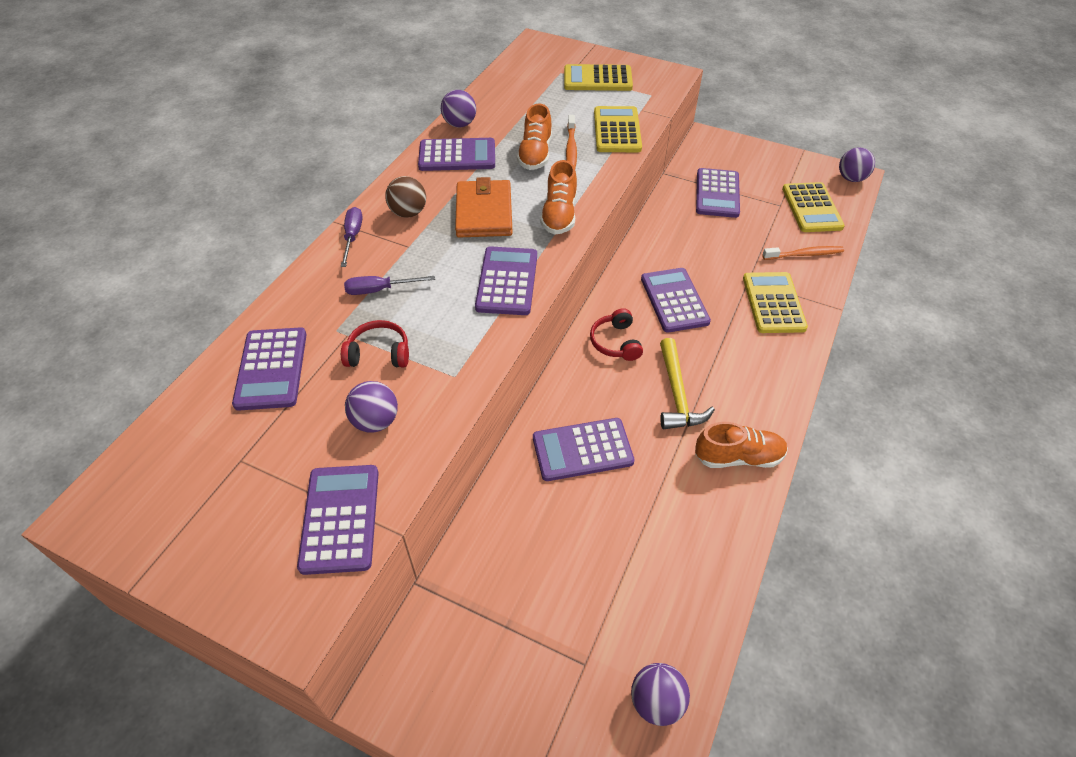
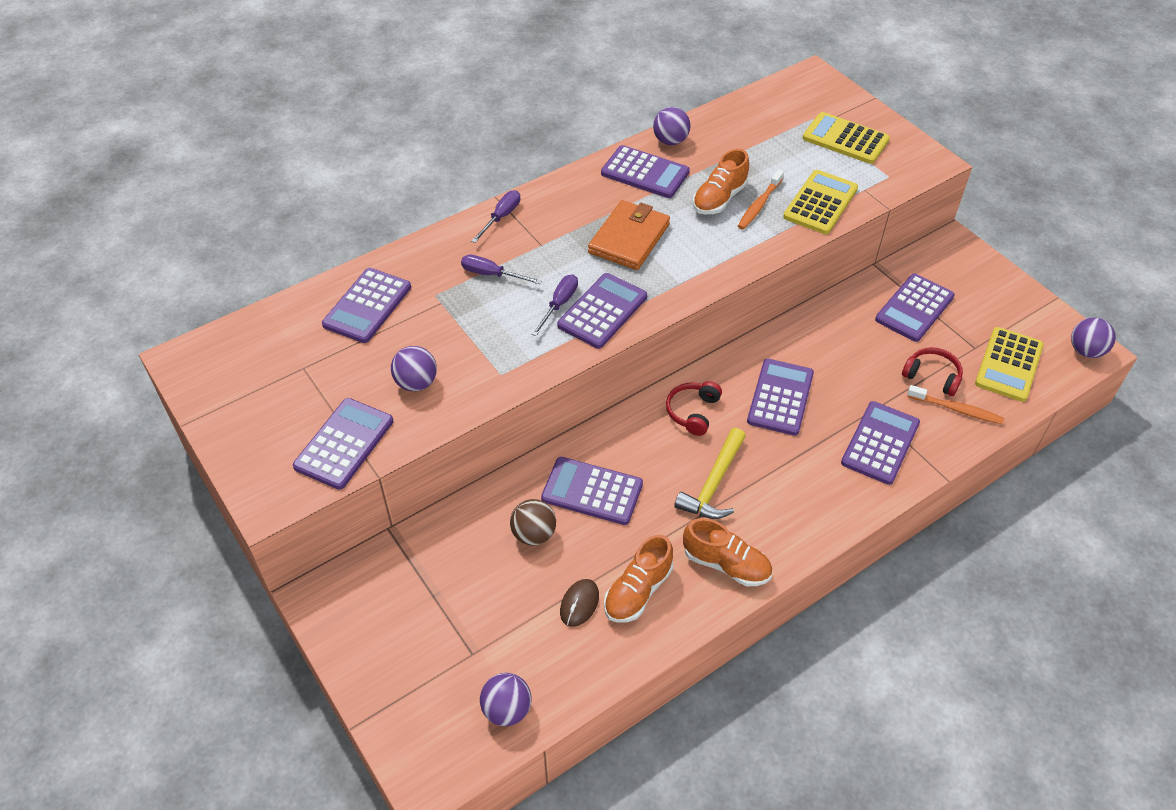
camera: 30 degrees right, 0 degrees up
(379, 353) = (455, 329): red headphones -> red headphones (932, 376)
(408, 213) = (563, 213): brown ball -> brown ball (534, 534)
(463, 291) = (559, 304): none -> purple screwdriver
(559, 215) = (696, 268): orange shoe -> orange shoe (638, 591)
(646, 559) = (579, 604): none -> brown mouse
(773, 303) = (880, 443): yellow calculator -> purple calculator

